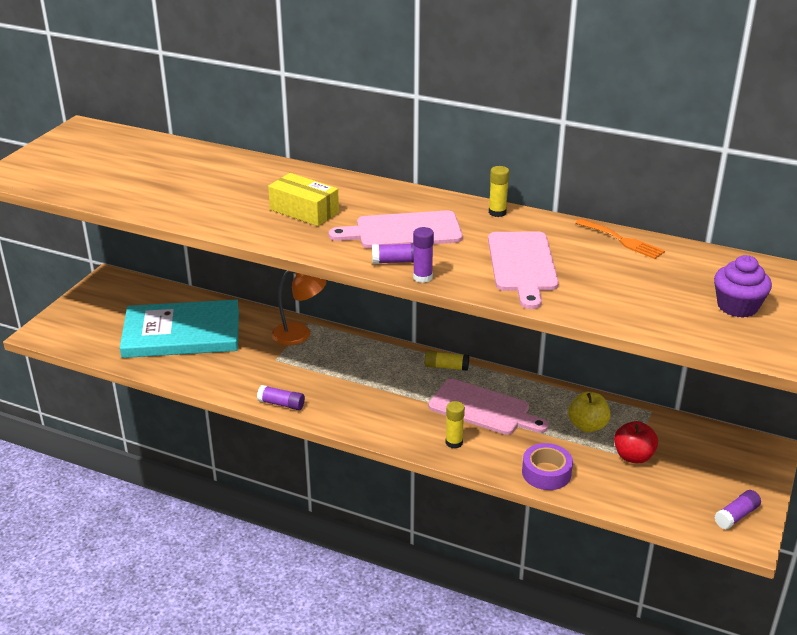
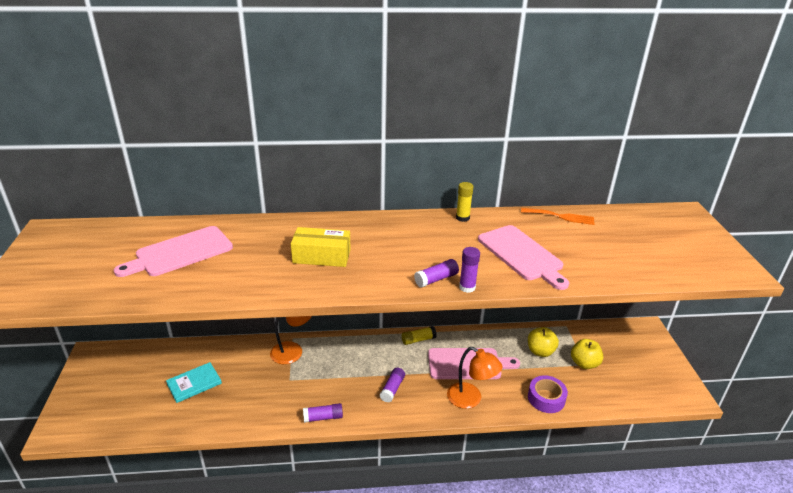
camera: 30 degrees left, 0 degrees up
(182, 333) = (194, 383): turquoise book -> turquoise book, size x0.46
(403, 231) = (414, 252): pink cutting board -> pink cutting board (180, 252)
(454, 442) = (470, 399): yellow glue stick -> orange lamp
(633, 456) = (584, 363): red apple -> yellow apple
(736, 516) = (672, 382): purple glue stick -> purple glue stick (392, 389)
(737, 306) = (675, 245): purple cupcake -> none

